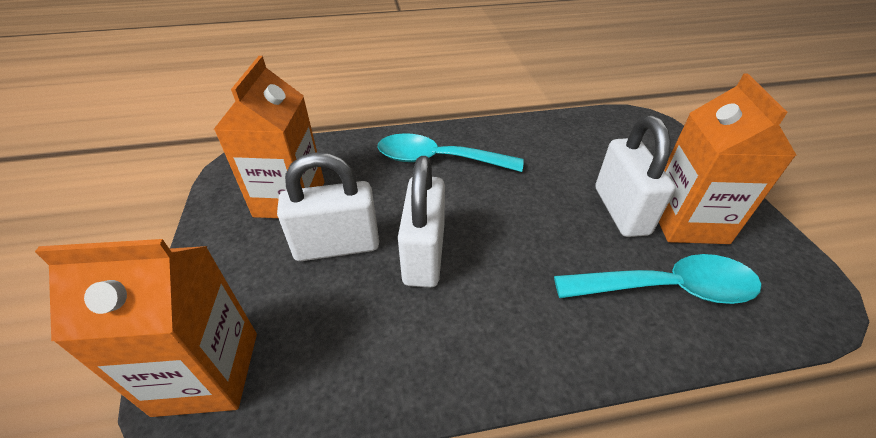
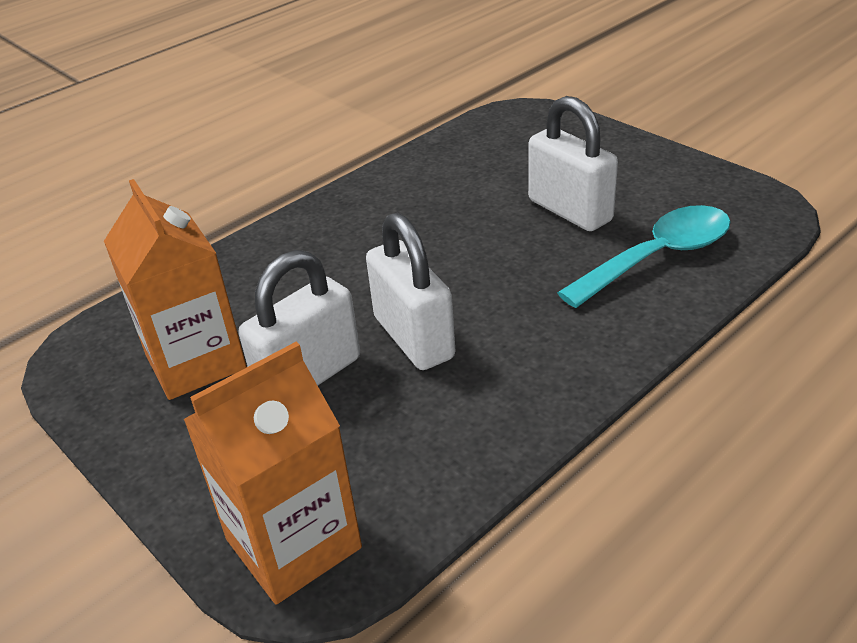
camera: 30 degrees left, 5 degrees down
(438, 160) = (336, 243): turquoise spoon -> none
(687, 221) = (634, 194): orange carton -> none

